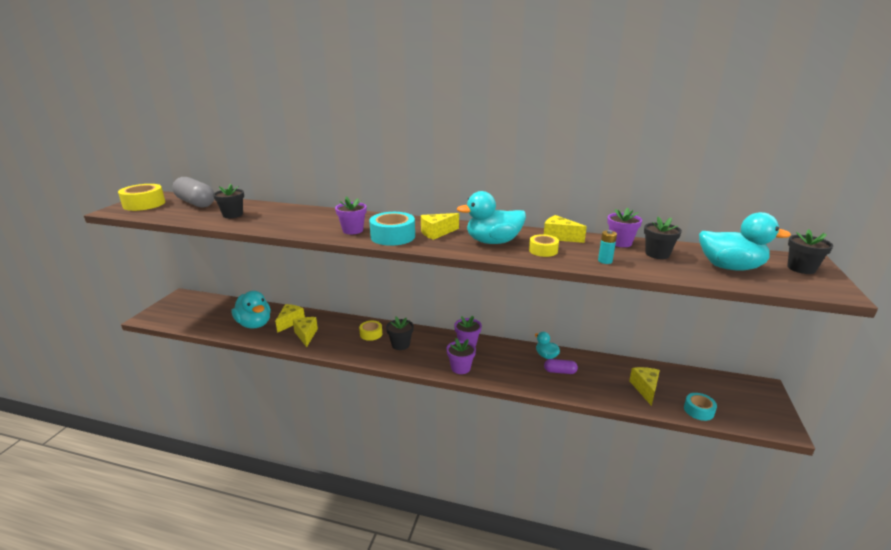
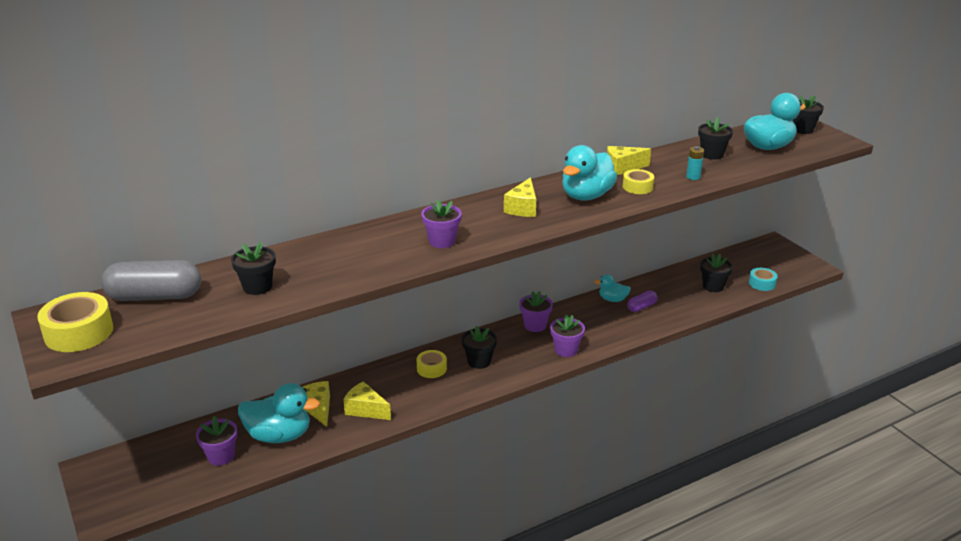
camera: 45 degrees left, 5 degrees up
(393, 236) = (494, 230): turquoise tape -> none
(620, 243) = (672, 154): purple flower pot -> purple flower pot (221, 456)
(645, 389) = (713, 286): yellow cheese -> black flower pot

